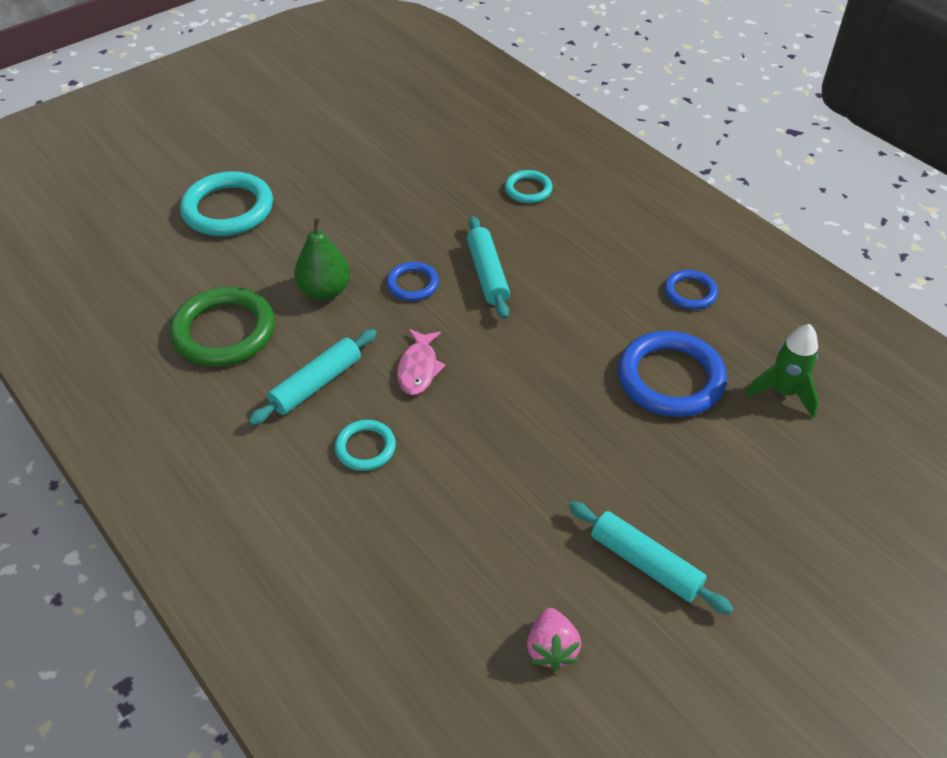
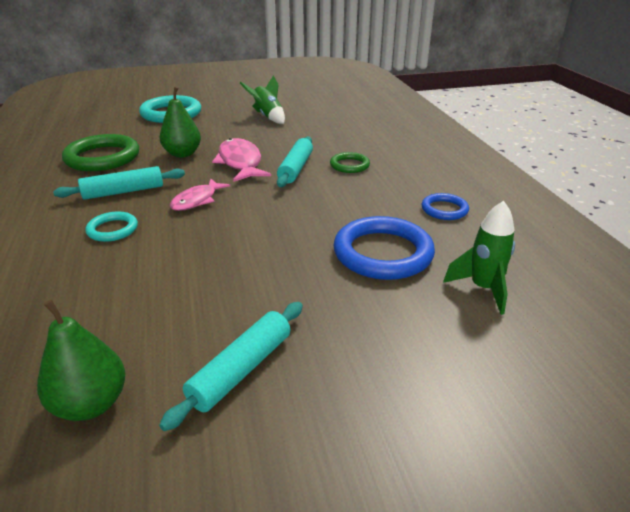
camera: 25 degrees right, 15 degrees down
(370, 178) = (267, 117): none -> green rocket
(412, 284) = (240, 162): blue ring -> pink fish
(528, 189) = (365, 138): turquoise ring -> none
(545, 248) = (349, 165): none -> green ring
(551, 648) = (91, 404): pink strawberry -> green pear
(645, 563) = (241, 370): turquoise rolling pin -> turquoise rolling pin turned 60 degrees clockwise

